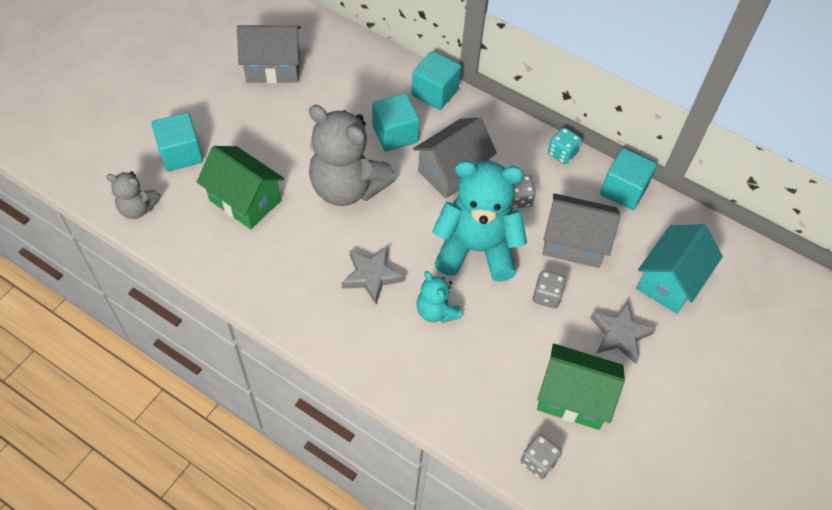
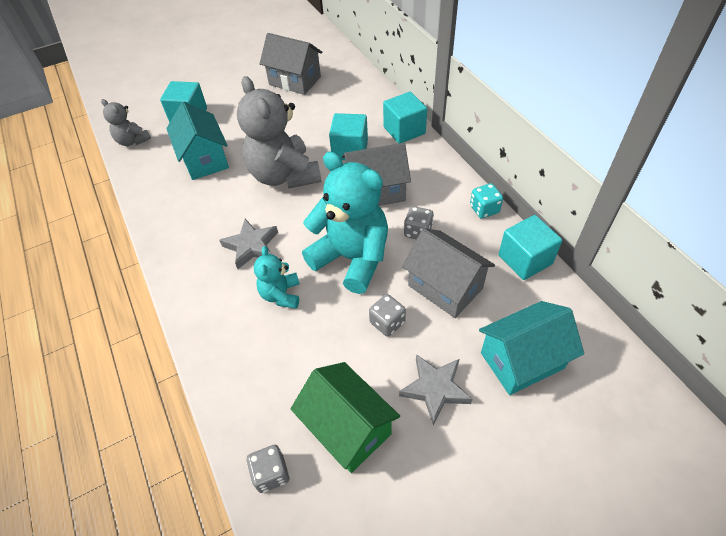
camera: 35 degrees right, 5 degrees down
(245, 200) = (204, 159): green house -> turquoise house

